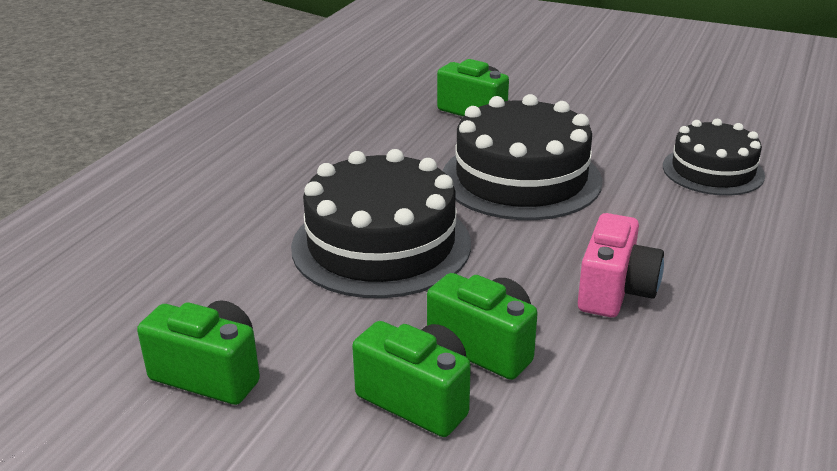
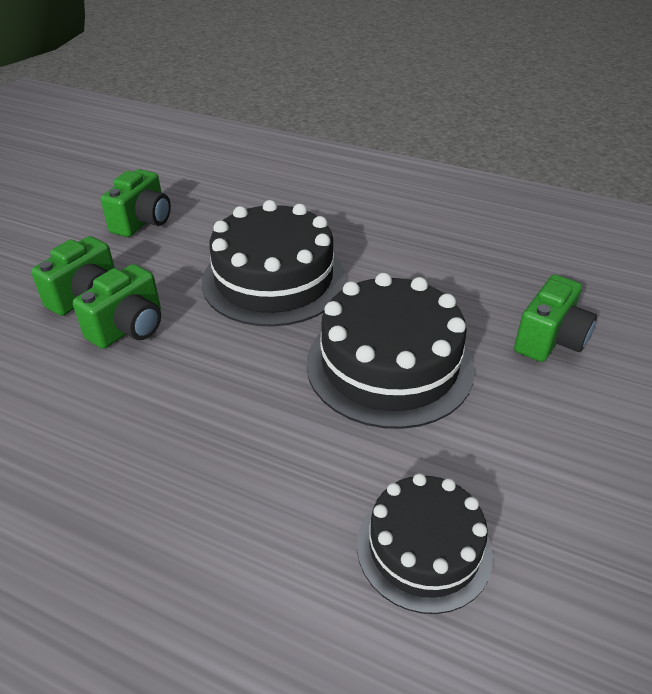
camera: 90 degrees right, 10 degrees up
(615, 291) = (178, 409): pink camera -> none

